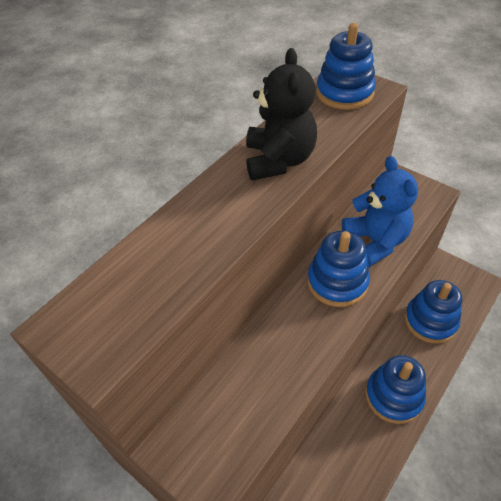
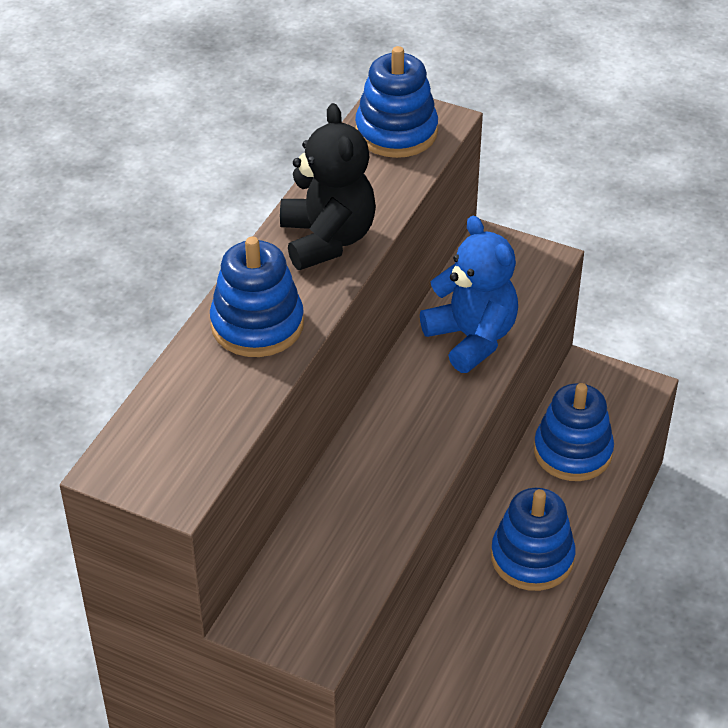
camera: 15 degrees left, 5 degrees down
(337, 282) = (427, 398): blue stacking toy -> blue stacking toy (257, 325)

